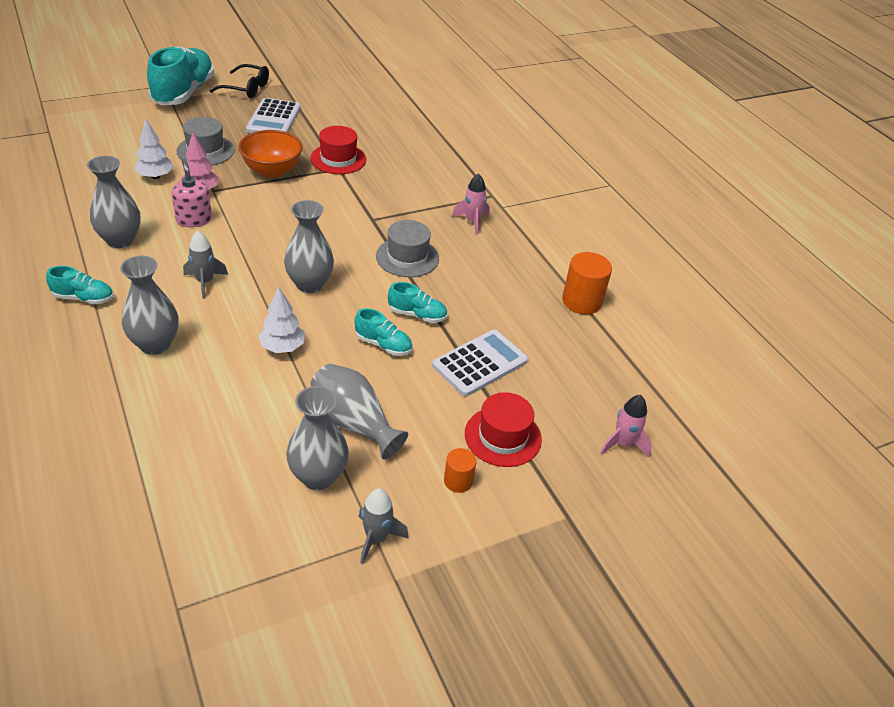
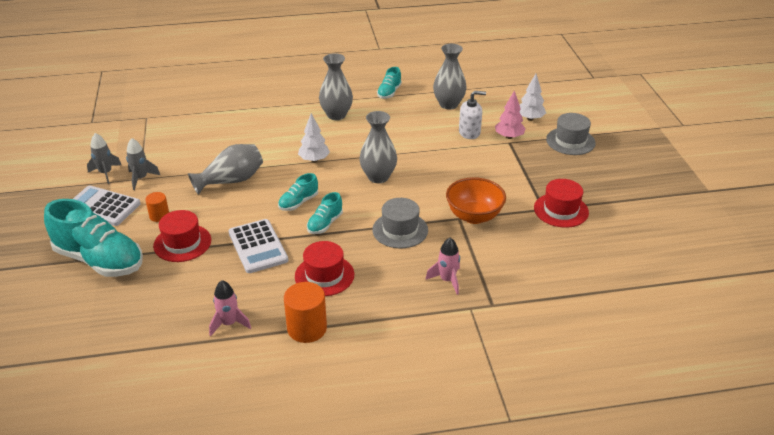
camera: 110 degrees right, 5 degrees down
(184, 93) = (672, 134): turquoise shoe -> turquoise shoe (99, 260)
(194, 220) = (469, 132): pink soap dispenser -> white soap dispenser
(205, 282) = (393, 134): grey rocket -> grey rocket (106, 173)
(246, 88) = (691, 168): black glasses -> none
(272, 170) = (539, 172): orange bowl -> orange bowl (474, 216)
(273, 119) = (632, 179): white calculator -> white calculator (103, 206)
(318, 476) = (197, 163): grey vase -> none
(503, 301) = (324, 275): none -> red hat
(623, 444) = (137, 304): pink rocket -> pink rocket (229, 323)

